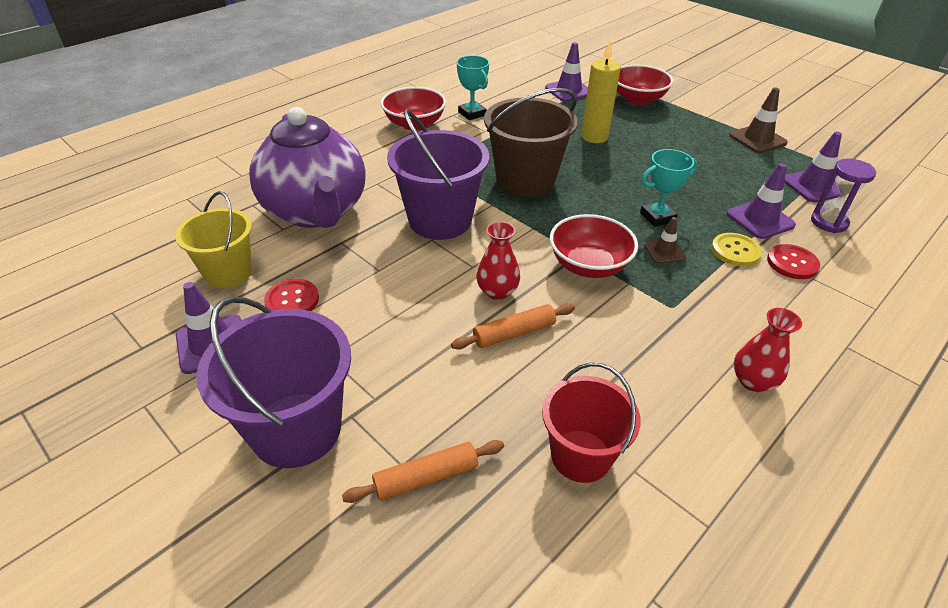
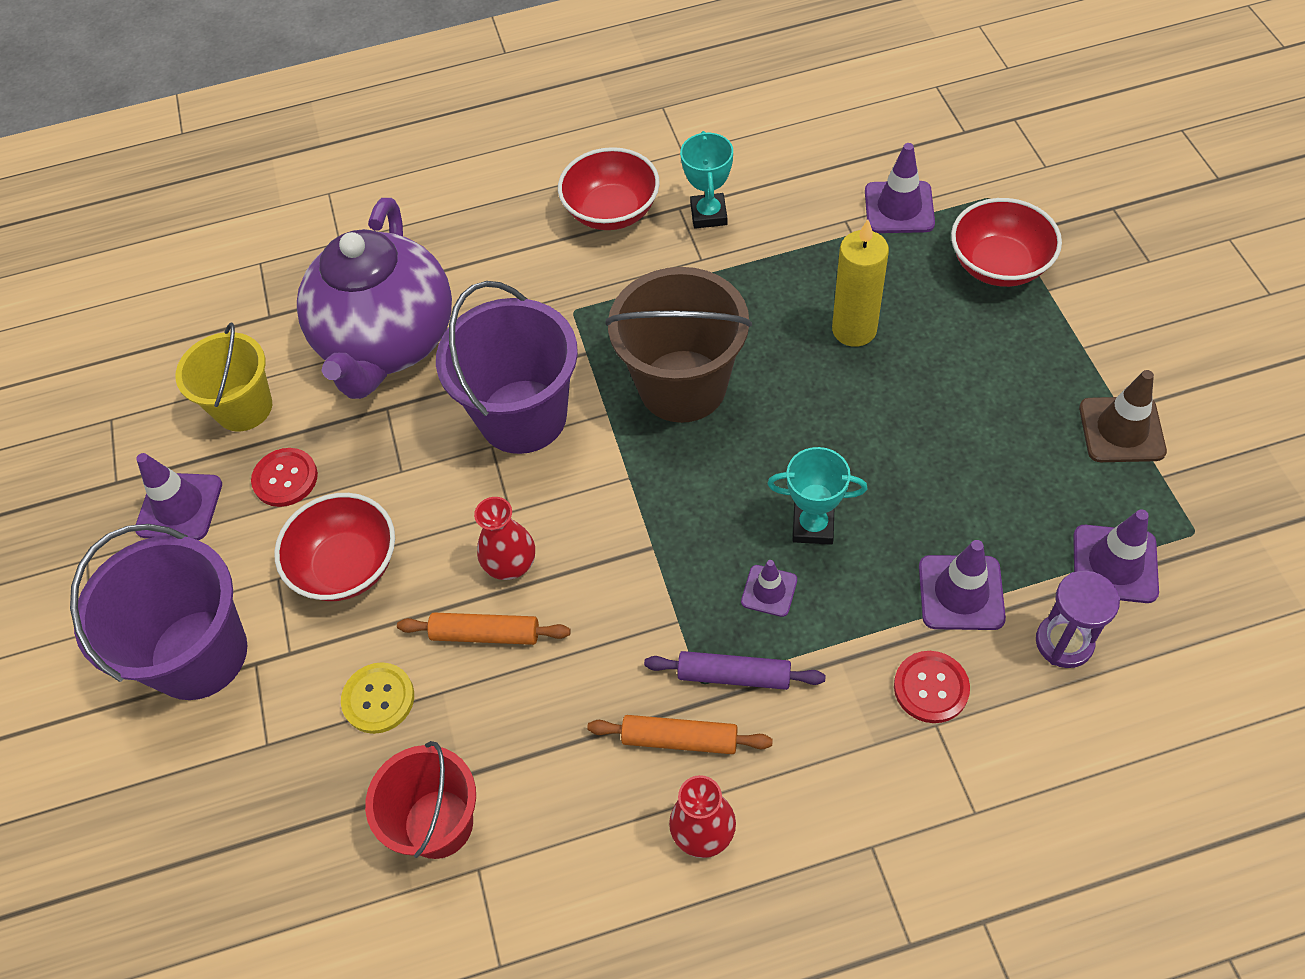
camera: 35 degrees right, 15 degrees up
(426, 477) = (279, 769): orange rolling pin -> orange rolling pin (679, 739)
(589, 265) = (651, 571): red bowl -> red bowl (347, 565)
(664, 251) = (769, 591): brown traffic cone -> purple traffic cone
(687, 296) = (734, 676): none -> purple rolling pin
(735, 251) = (869, 632): yellow button -> yellow button (378, 699)

